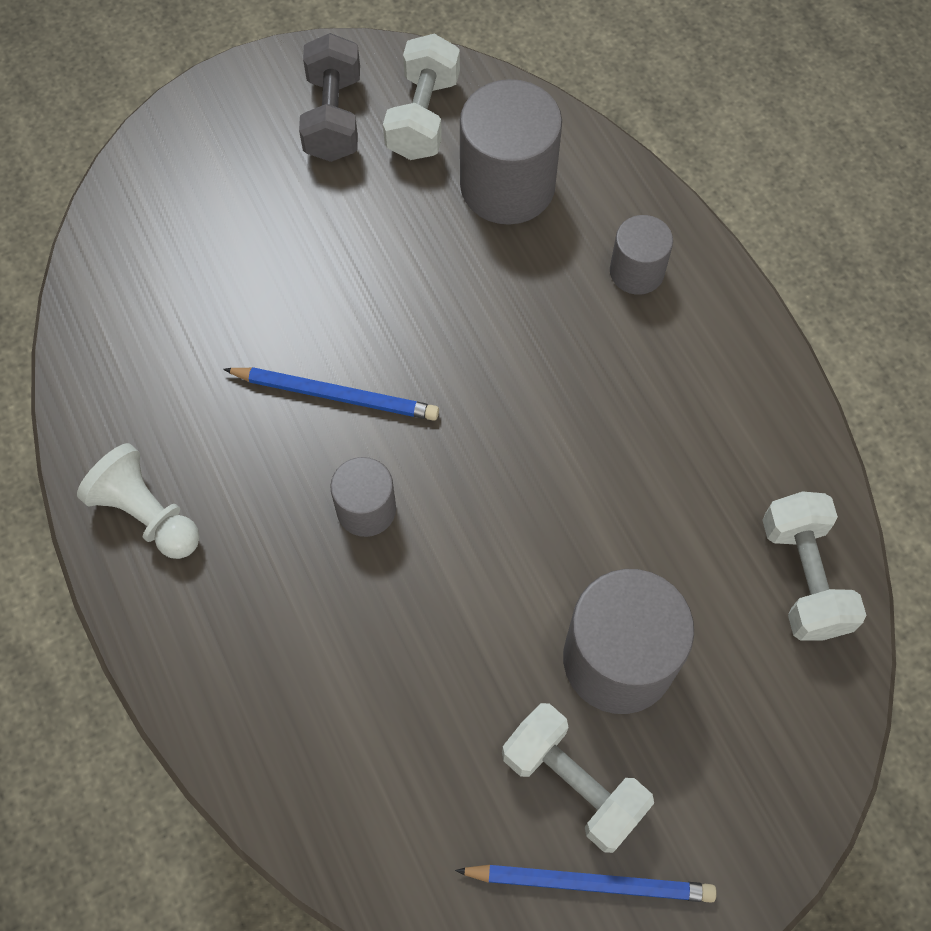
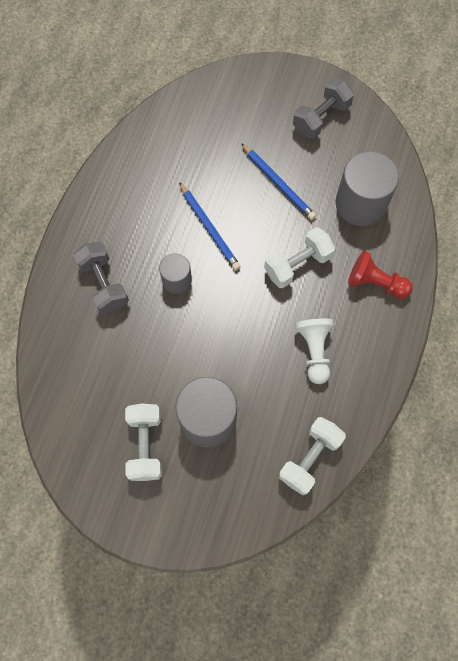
camera: 45 degrees right, 5 degrees up
(147, 514) = (102, 212): white pawn -> white pawn (314, 351)
(263, 614) = (104, 284): none -> grey dumbbell
(423, 117) = (357, 147): white dumbbell -> white dumbbell (297, 264)
(590, 882) = (115, 484): blue pencil -> blue pencil (278, 183)
(636, 271) = (375, 283): grey cylinder -> red pawn

